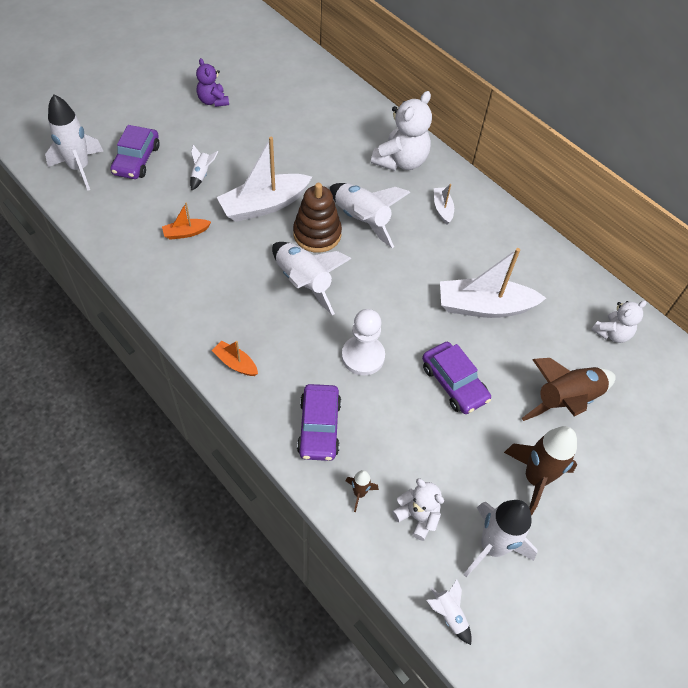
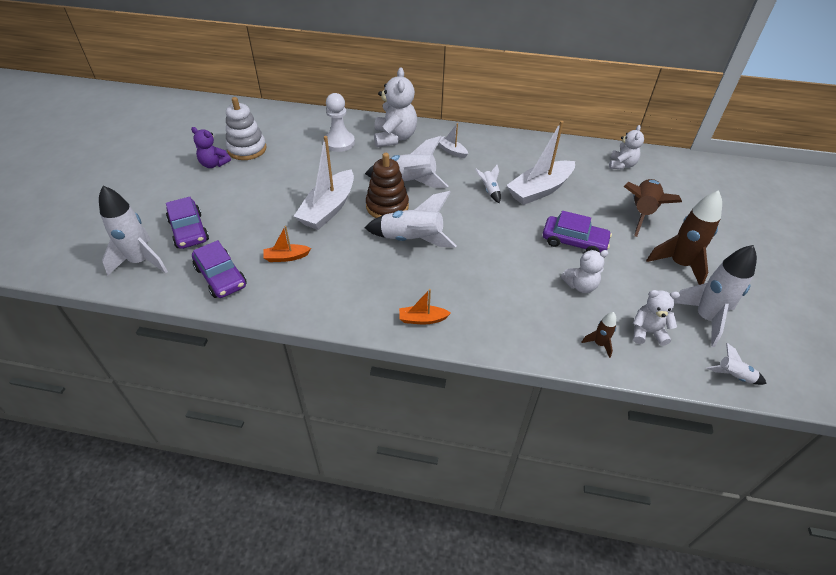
camera: 35 degrees left, 10 degrees down
(186, 233) = (286, 257): orange boat -> orange boat turned 45 degrees clockwise
(202, 175) = (257, 214): white rocket -> white rocket (489, 191)
(254, 99) = (247, 149): none -> white stacking toy
(319, 427) = (526, 321): purple car -> purple car (221, 277)
(363, 356) = (503, 261): white pawn -> white pawn (339, 143)
(407, 429) = (580, 286): none -> white teddy bear

